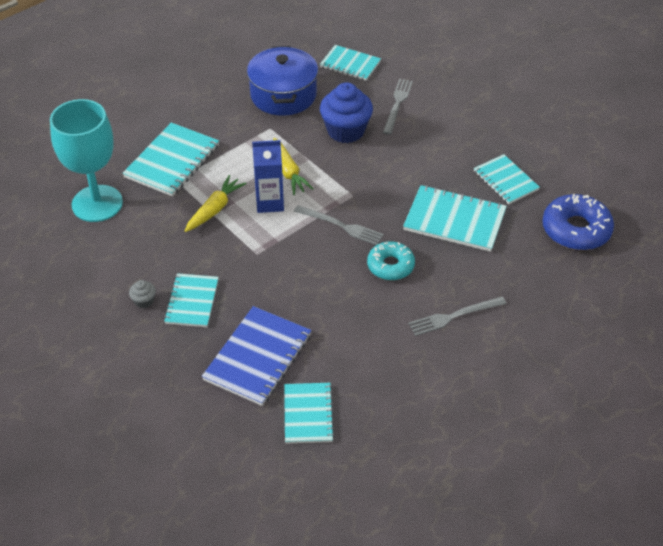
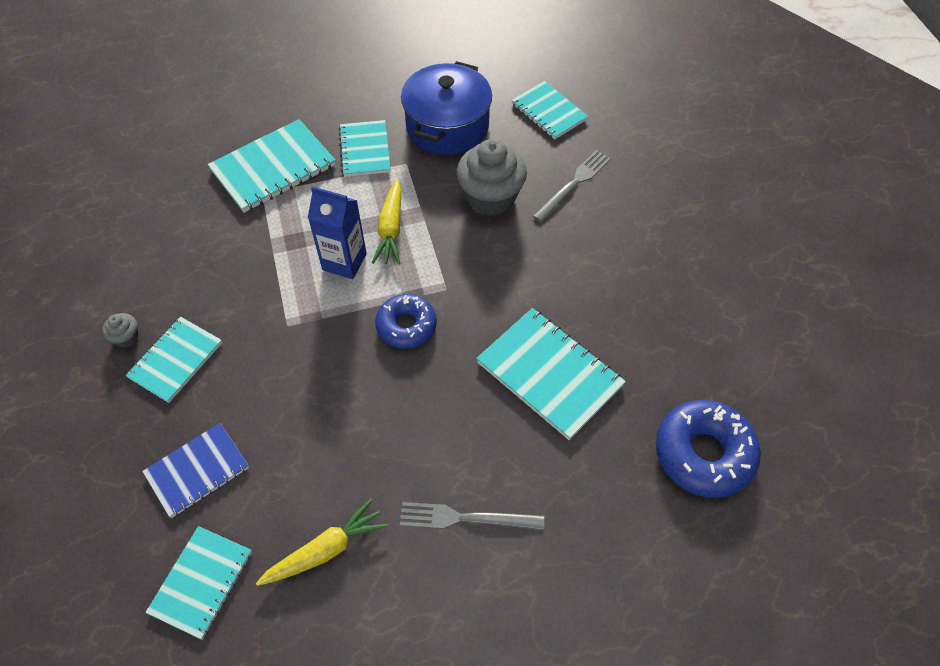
camera: 25 degrees right, 10 degrees up
(97, 203) = (162, 192): turquoise goblet -> none
(215, 209) = (279, 247): yellow carrot -> yellow carrot (325, 550)
(258, 357) = (197, 471): blue notebook -> blue notebook, size x0.66
(341, 226) = (406, 326): grey fork -> blue donut
(346, 131) = (490, 198): blue cupcake -> grey cupcake
(390, 266) = (431, 407): turquoise donut -> none
(505, 180) = (649, 341): turquoise notebook -> turquoise notebook (365, 150)

